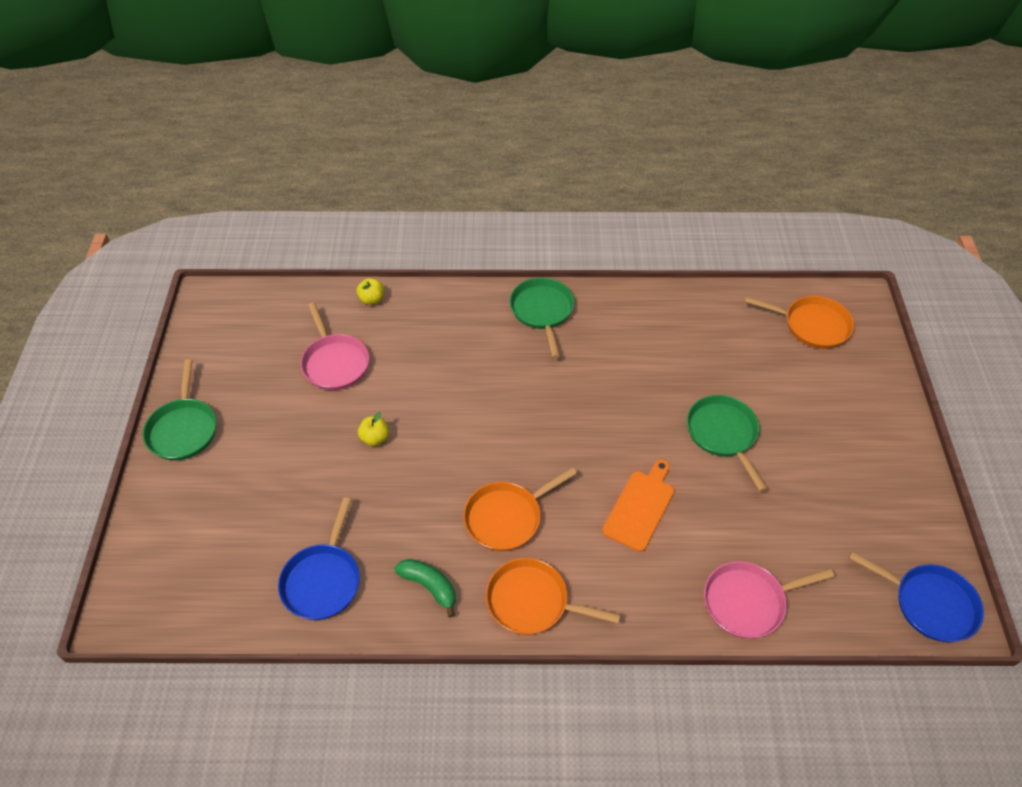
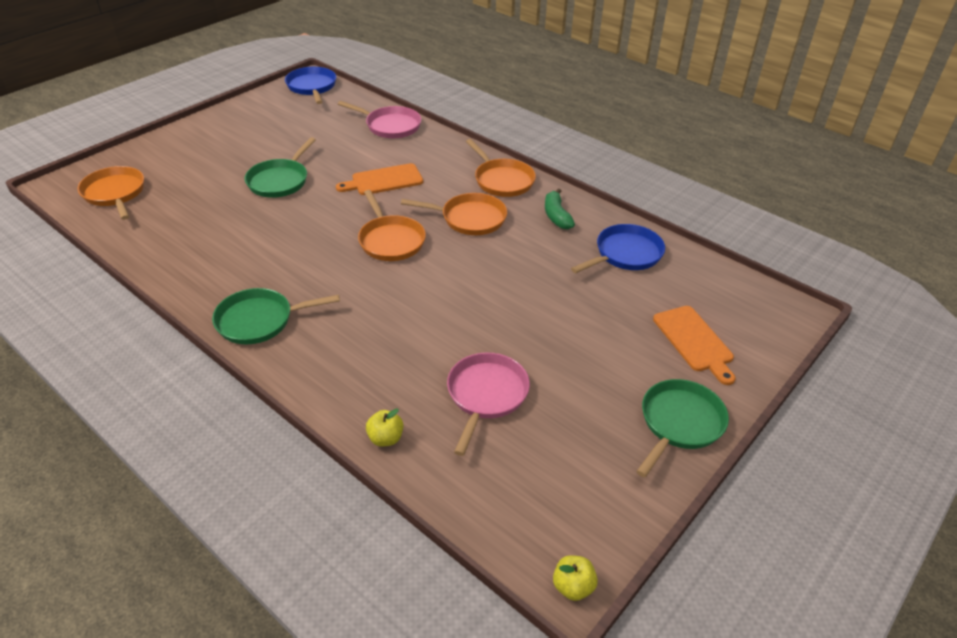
camera: 140 degrees left, 10 degrees down
(203, 513) = (694, 341): none -> orange cutting board
(375, 438) = (510, 312): yellow apple -> yellow apple (573, 586)
(542, 311) = (259, 320): green pan -> green pan turned 45 degrees clockwise
(544, 440) = (390, 240): none -> orange pan

